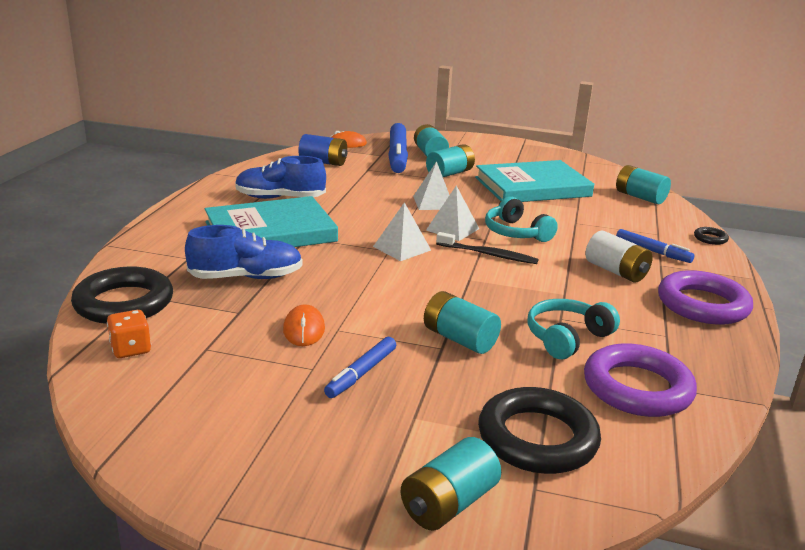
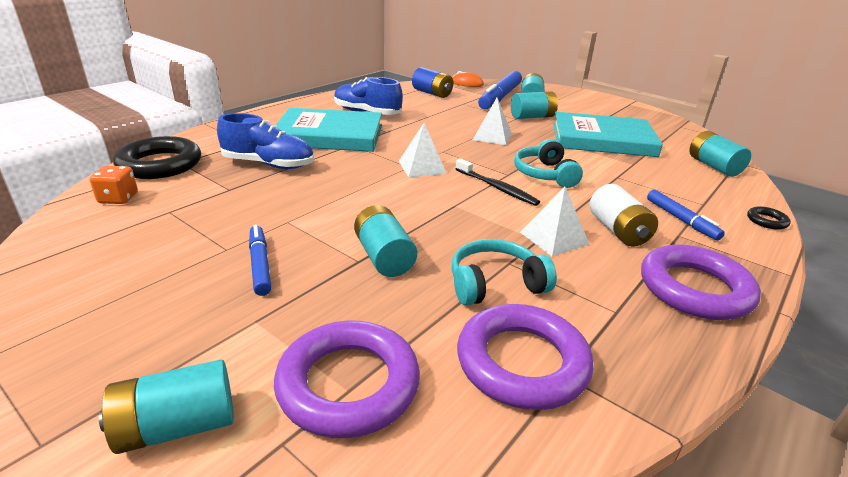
camera: 25 degrees right, 5 degrees up
(304, 329) = (260, 214): orange mouse -> none
(361, 373) = (260, 265): blue marker -> blue marker turned 105 degrees clockwise
(452, 229) = (486, 160): white pyramid -> white pyramid (554, 238)
(537, 438) = (348, 384): black ring -> purple ring

